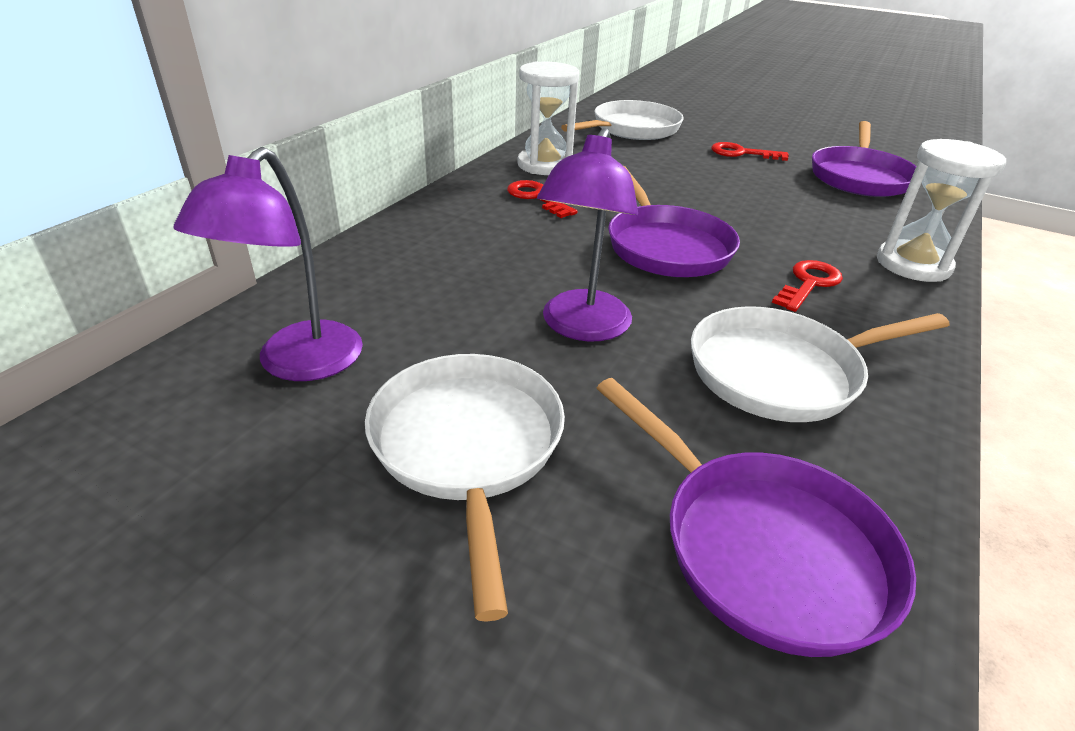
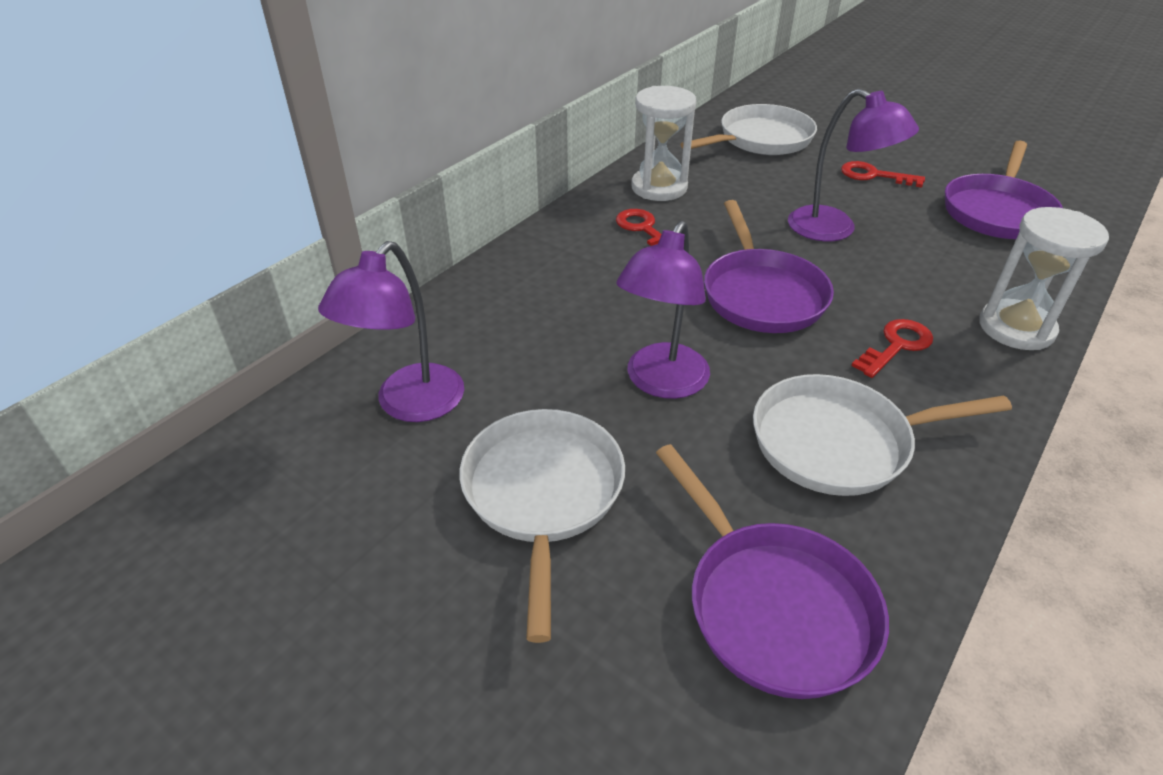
camera: 10 degrees right, 5 degrees up
(719, 193) = (834, 229): none -> purple lamp

